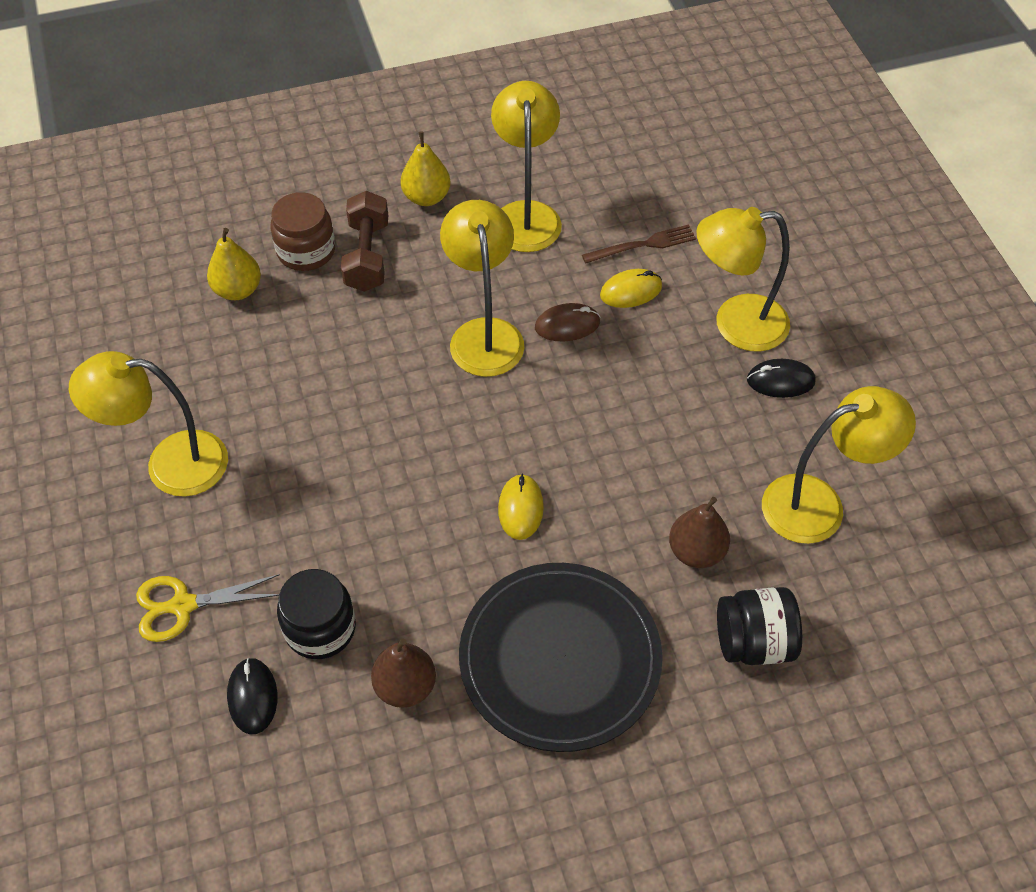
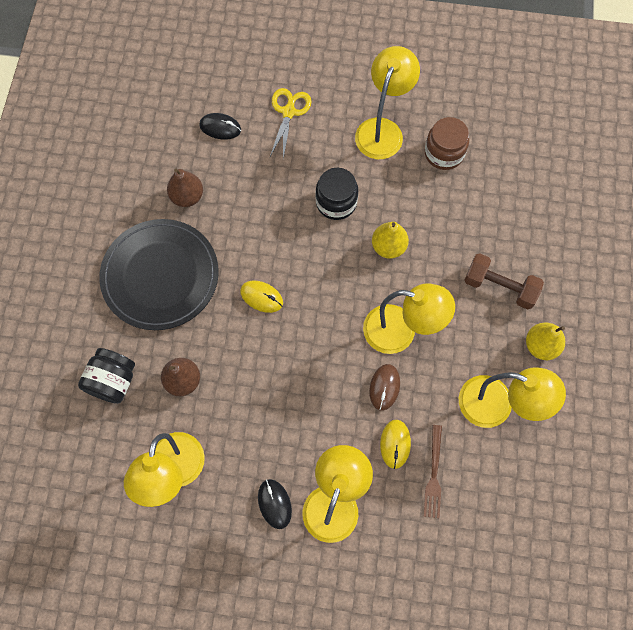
camera: 115 degrees right, 15 degrees up
(238, 290) = (501, 201): yellow pear -> yellow pear (388, 247)
(306, 251) = (519, 251): brown jar -> brown jar (444, 153)
(320, 628) = (241, 169): black jar -> black jar (336, 202)
(780, 381) = (274, 504): black mouse -> black mouse turned 45 degrees counterclockwise

